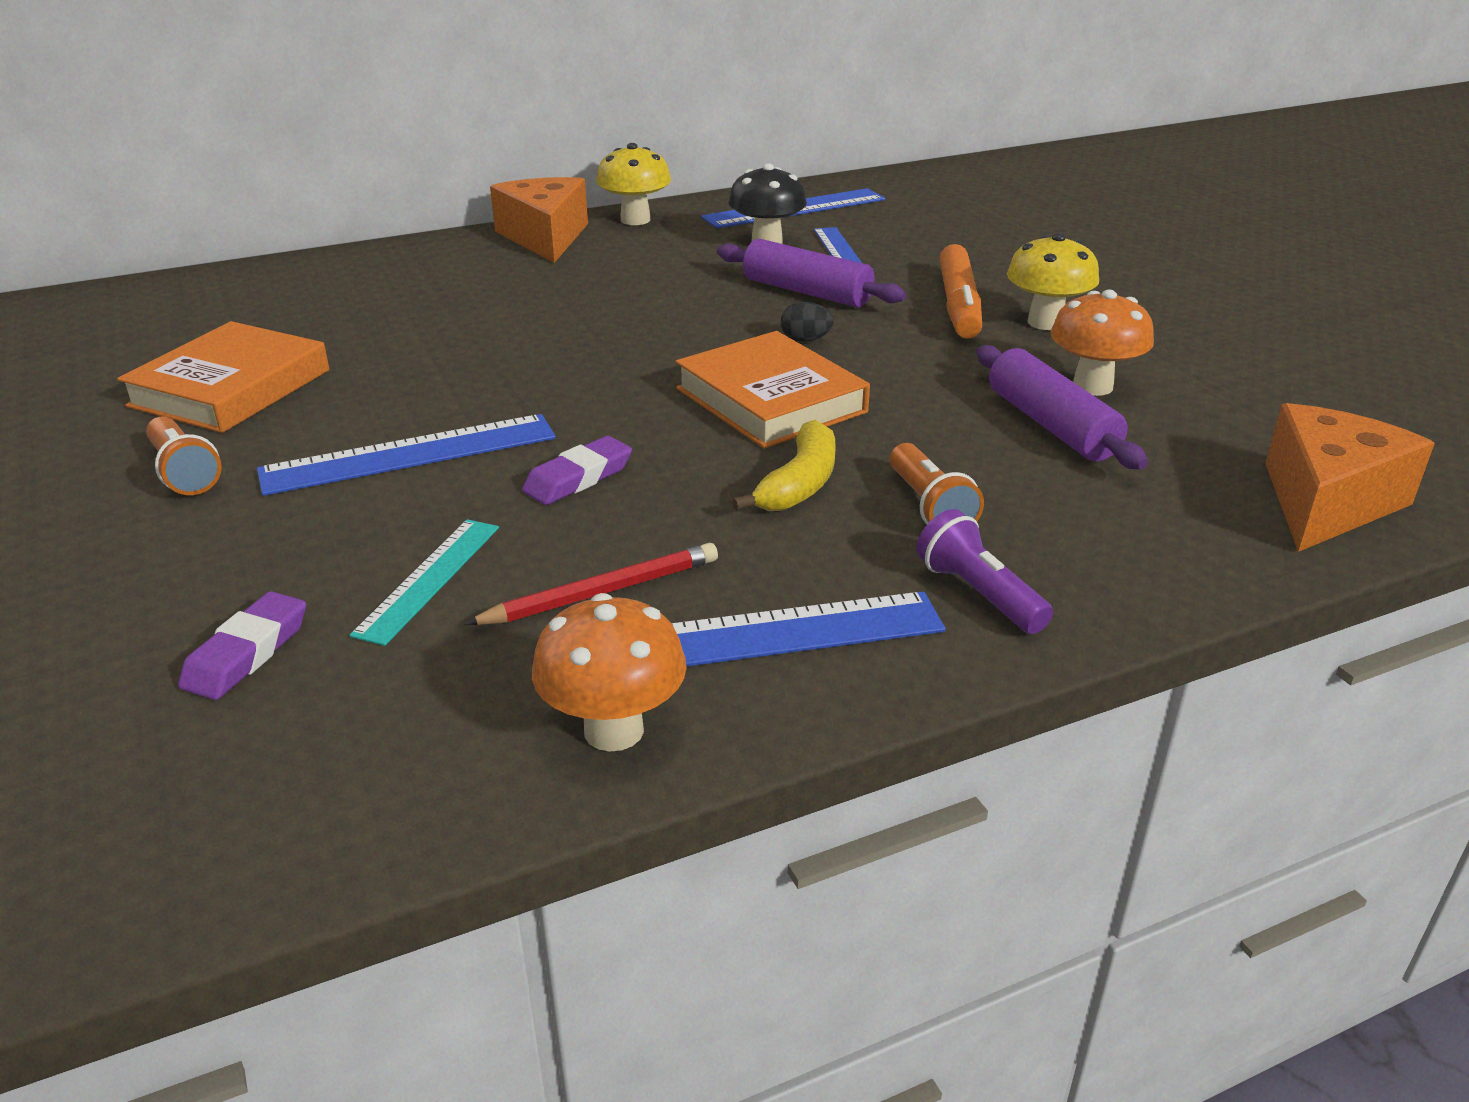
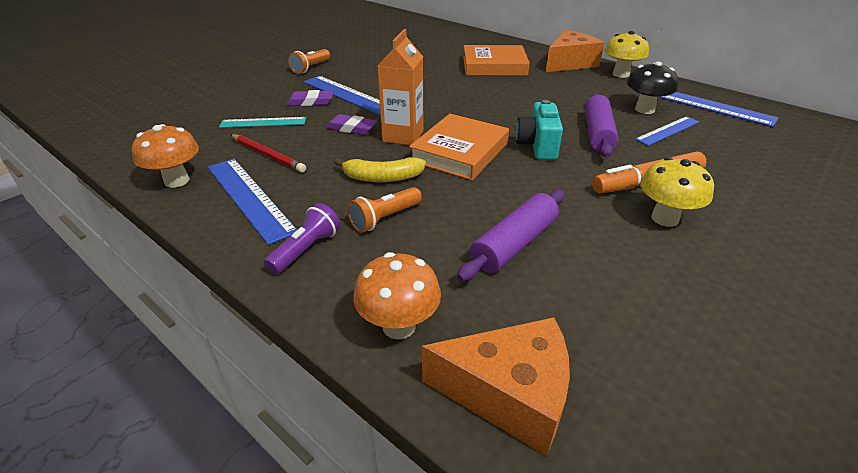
camera: 65 degrees right, 5 degrees up
(231, 388) = (372, 56): orange book -> orange book (494, 66)
(247, 653) = (209, 109): purple eraser -> purple eraser (310, 102)
(664, 435) = (403, 136): none -> orange carton
(805, 340) = (537, 146): black egg -> turquoise camera
(1092, 386) = (587, 253): orange mushroom -> orange mushroom (399, 326)

